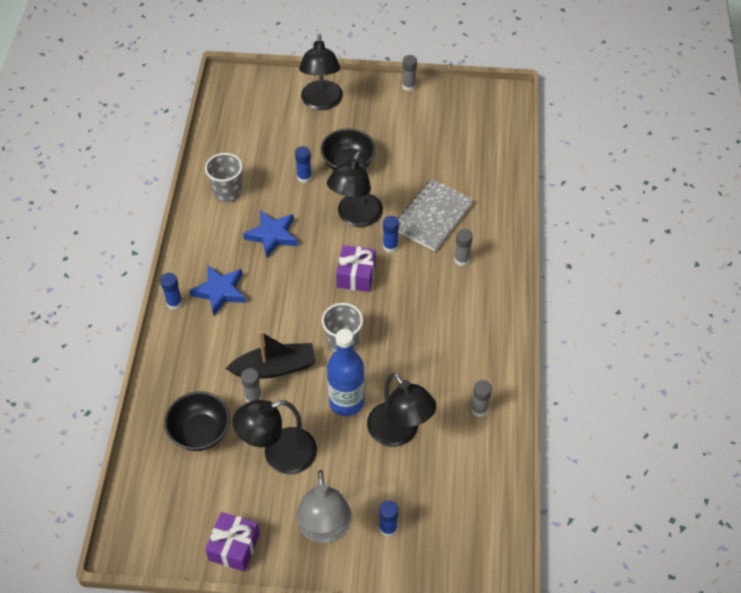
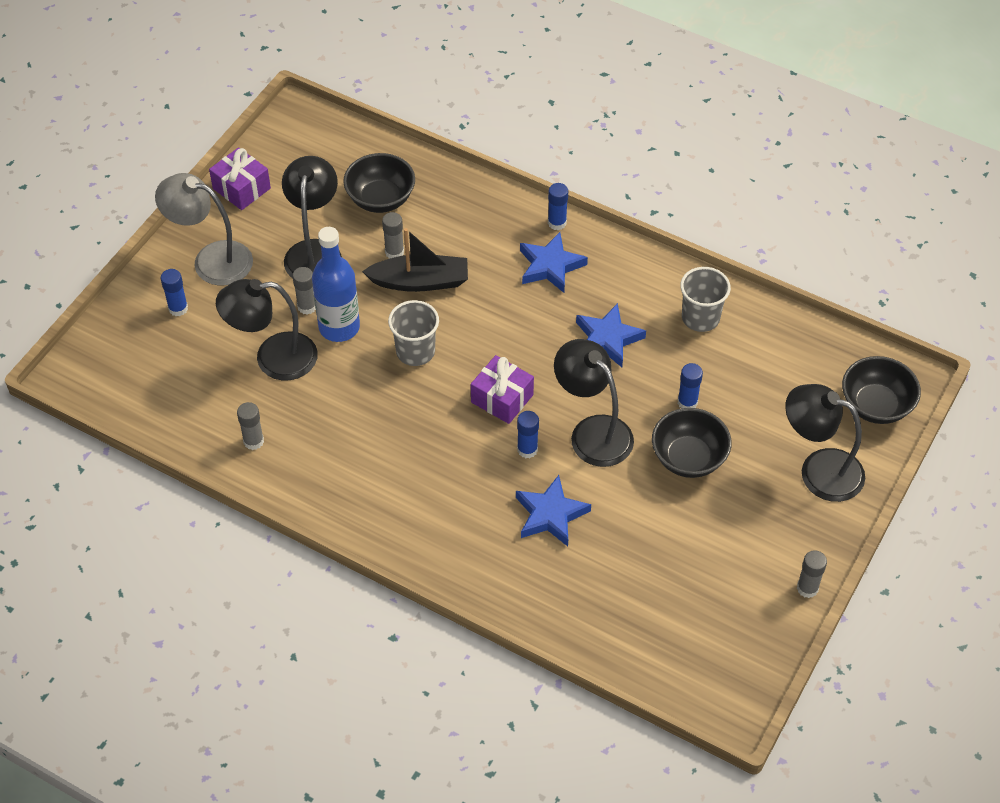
camera: 115 degrees right, 0 degrees up
(257, 90) = (876, 405): none -> black bowl
(275, 368) = (420, 281): black boat -> black boat turned 105 degrees counterclockwise
(432, 216) = (550, 514): grey notebook -> blue star
(461, 260) = (465, 516): grey glue stick -> grey glue stick (307, 306)

